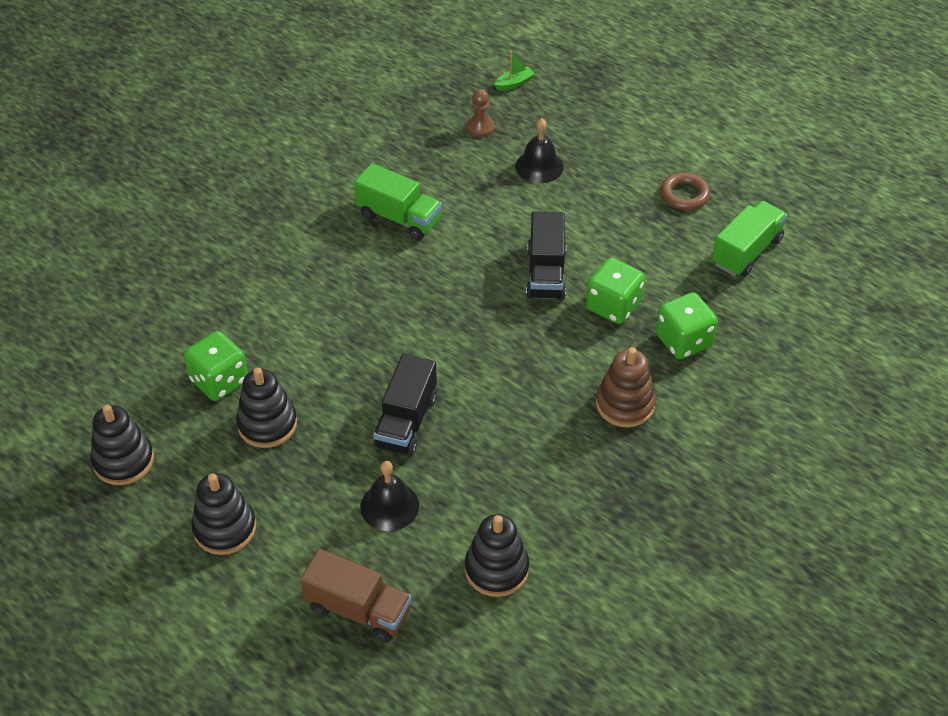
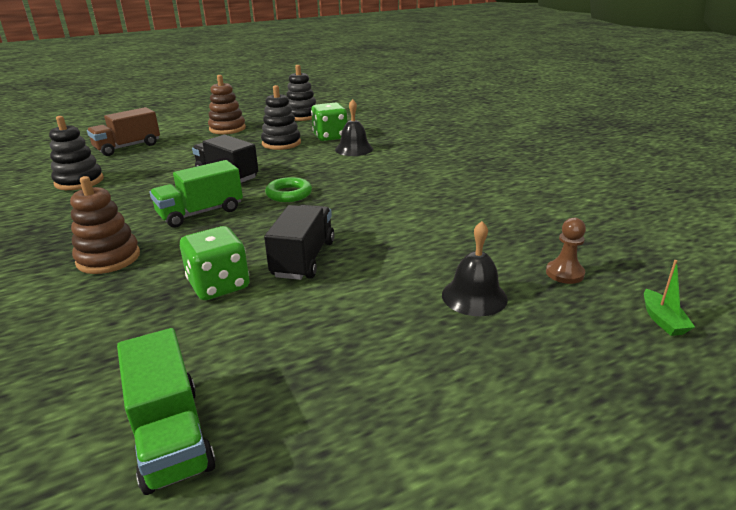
camera: 115 degrees right, 20 degrees down
(224, 528) = (227, 129): black stacking toy -> brown stacking toy
(389, 506) = (174, 162): black bell -> black bell (354, 149)
(399, 218) = (438, 206): green truck -> green truck (201, 213)
(427, 340) = (289, 194): none -> green ring
(546, 273) = (303, 259): black truck -> black truck turned 75 degrees clockwise
(683, 341) = (119, 316): green dice -> none
(684, 195) = (339, 412): brown ring -> none

